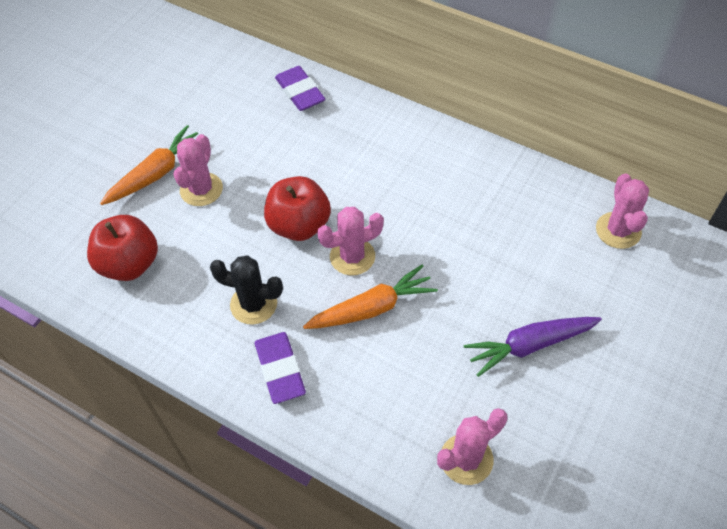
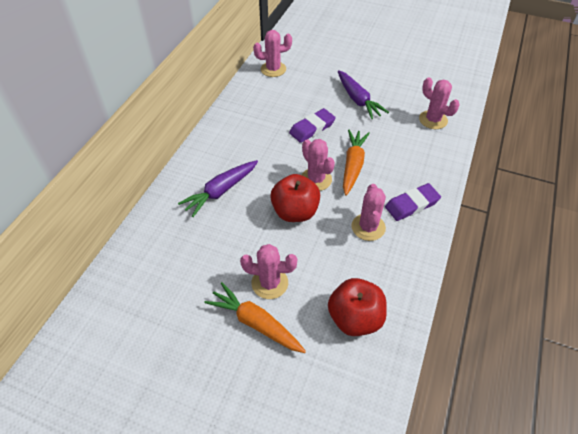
camera: 100 degrees left, 5 degrees down
(253, 304) = (368, 227): black cactus -> pink cactus
(300, 92) = (155, 232): purple eraser -> purple eraser (312, 128)
(350, 151) = (220, 191): none -> purple carrot
(372, 308) = (353, 165): orange carrot -> orange carrot turned 45 degrees clockwise

